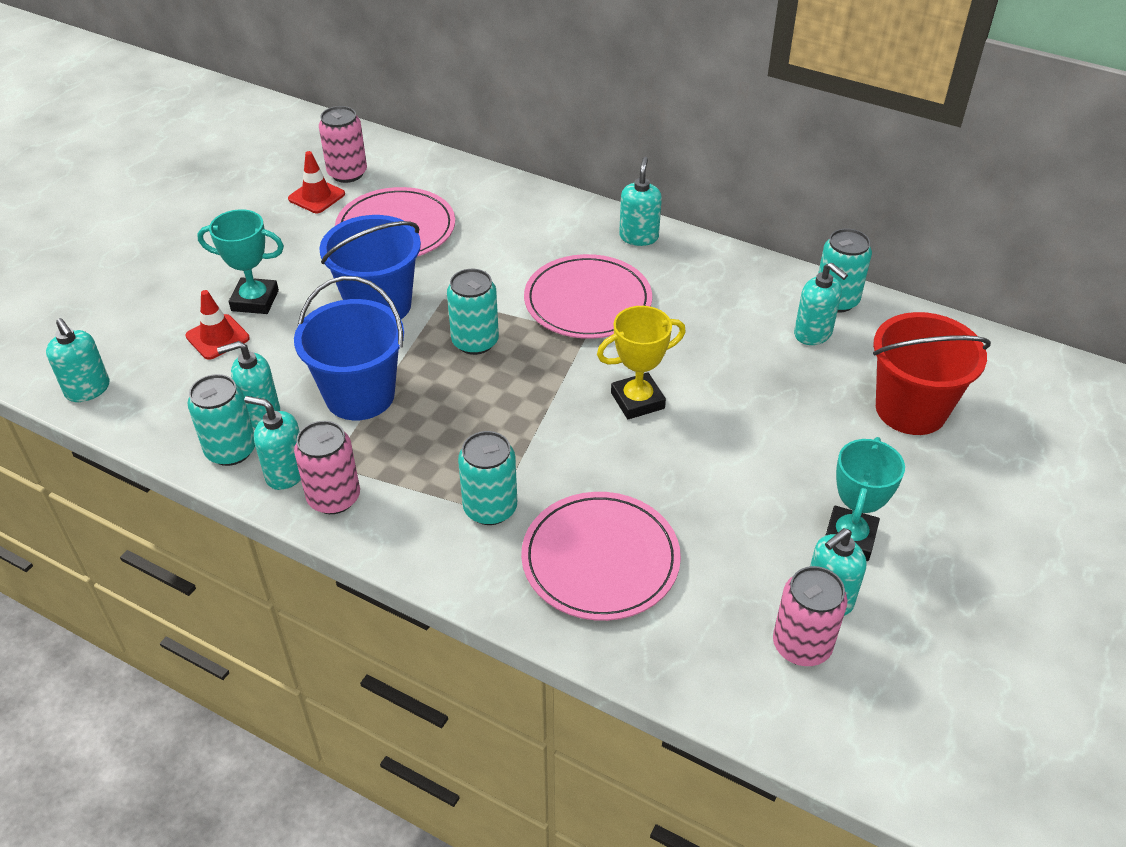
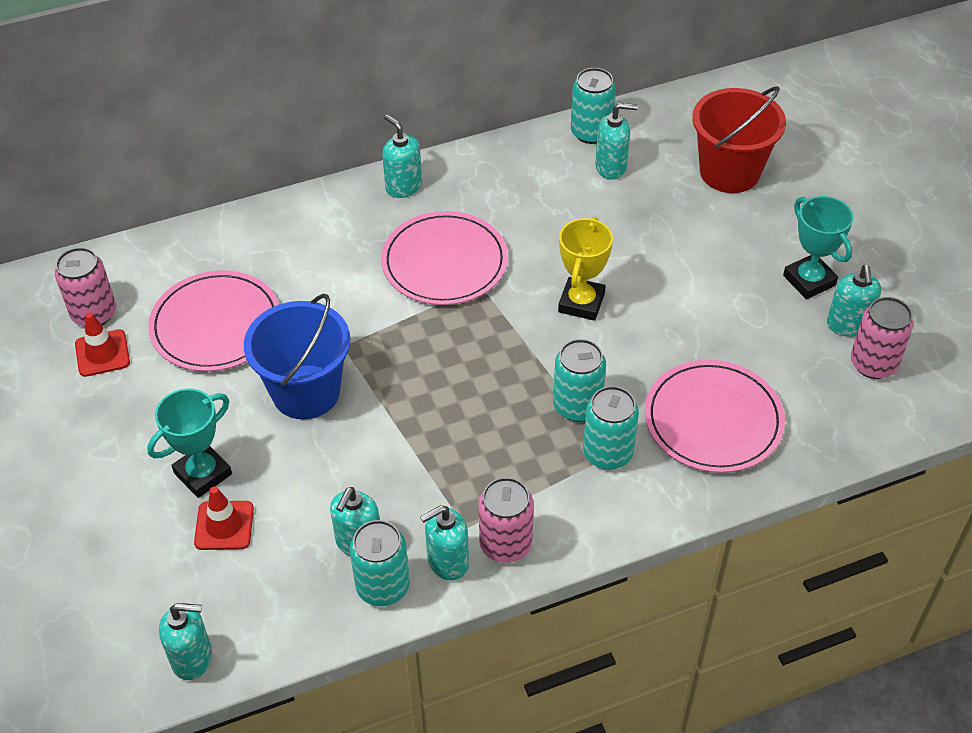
camera: 50 degrees left, 5 degrees up
(360, 395) = (404, 465): blue bucket -> none
(475, 342) = (418, 356): turquoise can -> turquoise can (577, 406)

